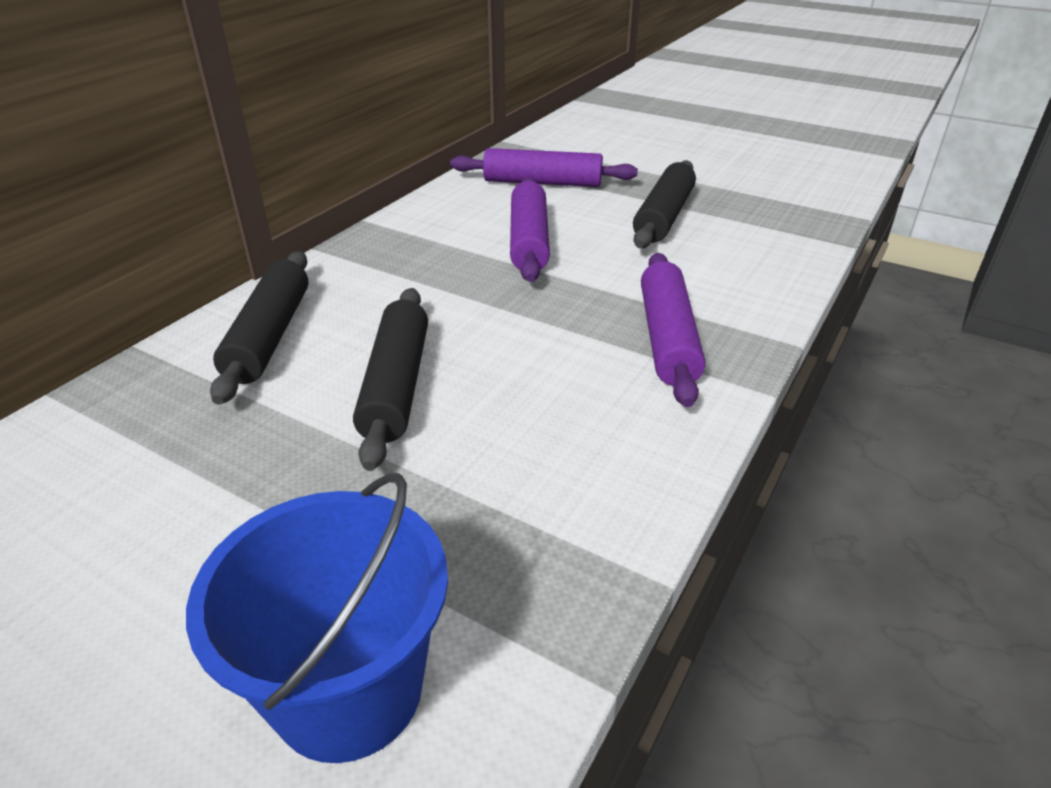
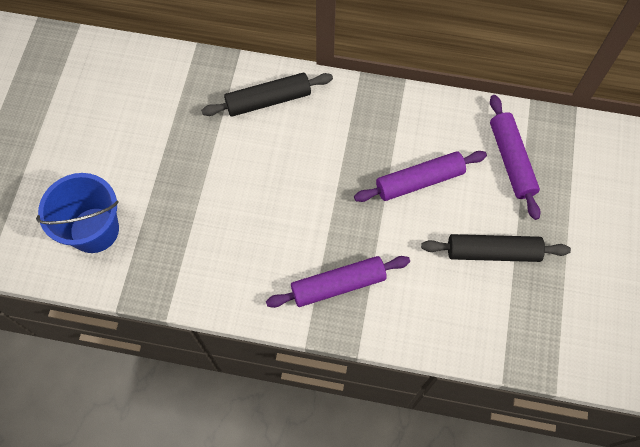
camera: 70 degrees right, 30 degrees up
(396, 385) = (250, 173): black rolling pin -> none

